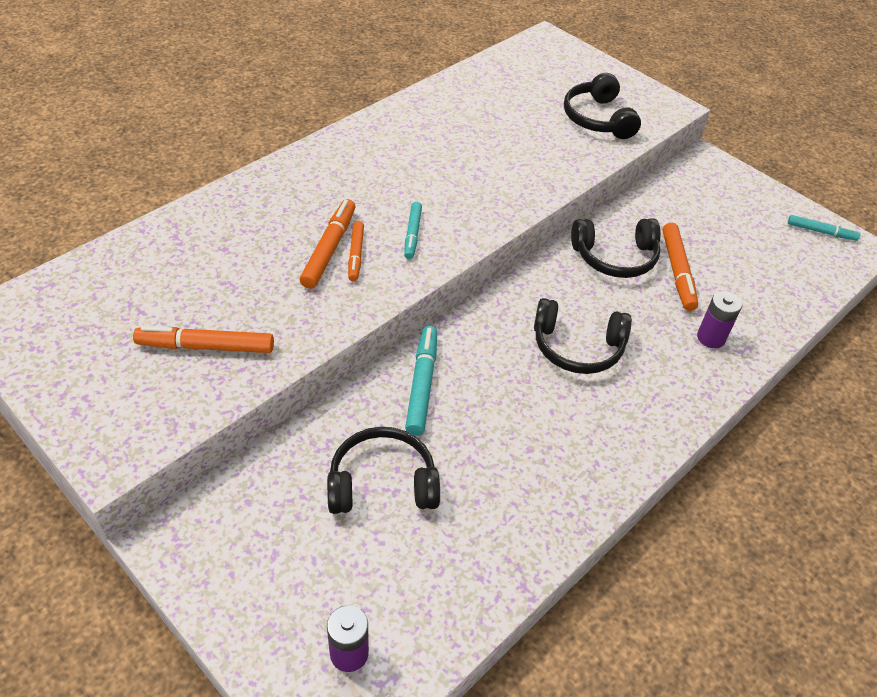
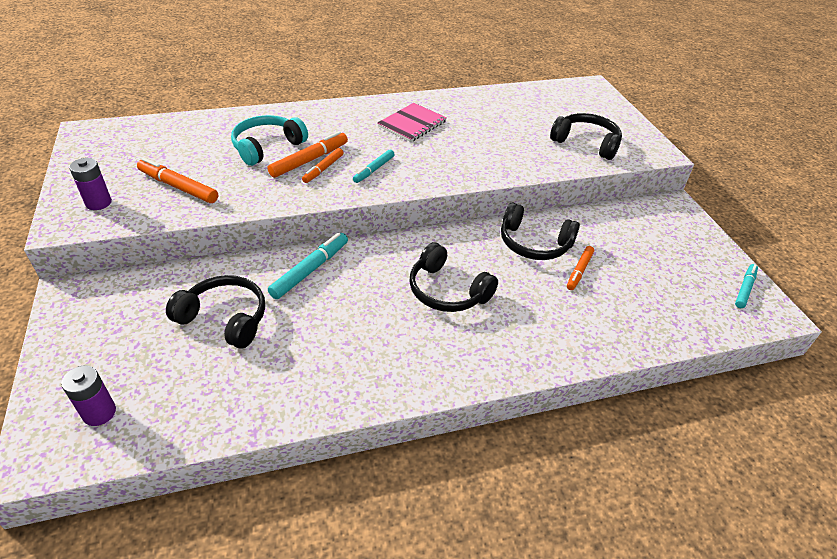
camera: 30 degrees right, 5 degrees down
(261, 249) = (267, 147): none -> turquoise headphones
(401, 156) = (412, 124): none -> pink notebook
(597, 118) = (586, 143): black headphones -> black headphones turned 105 degrees clockwise
(677, 271) = (579, 271): orange marker -> orange marker, size x0.64
(711, 338) = (567, 327): purple battery -> purple battery (98, 203)
(821, 232) = (744, 289): turquoise marker -> turquoise marker turned 105 degrees counterclockwise

